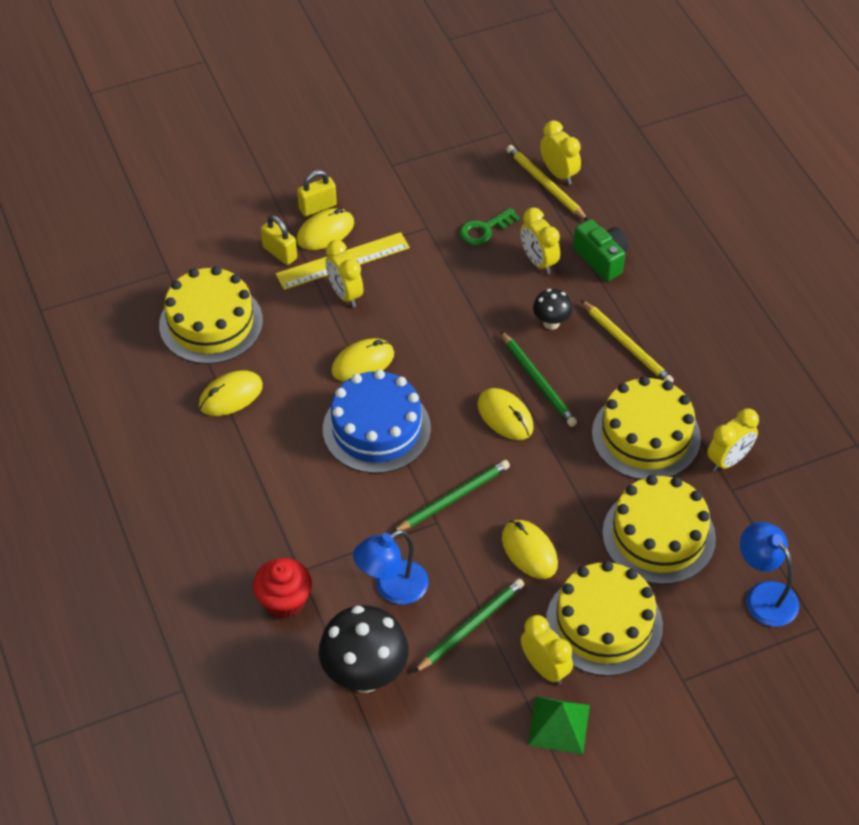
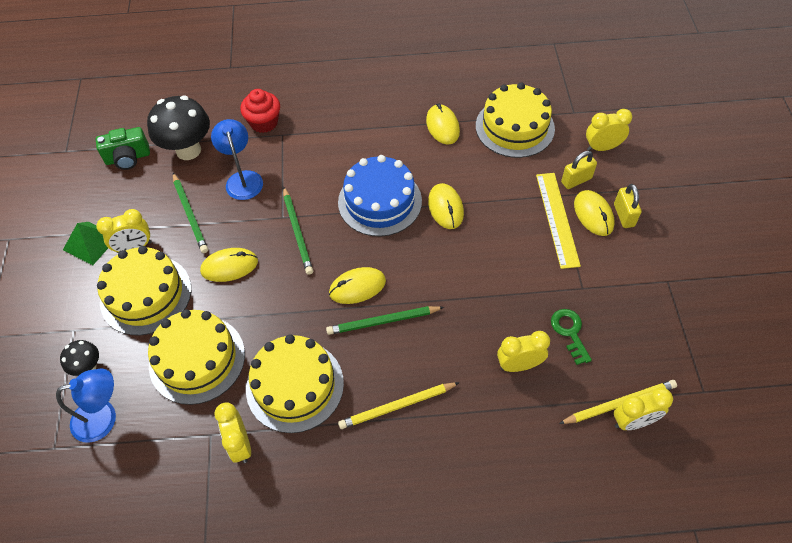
camera: 110 degrees right, 5 degrees up
(345, 294) = (520, 212): yellow clock -> yellow clock (602, 147)
(551, 323) = (443, 352): black mushroom -> black mushroom (88, 367)
(601, 259) = (508, 421): green camera -> green camera (128, 158)

